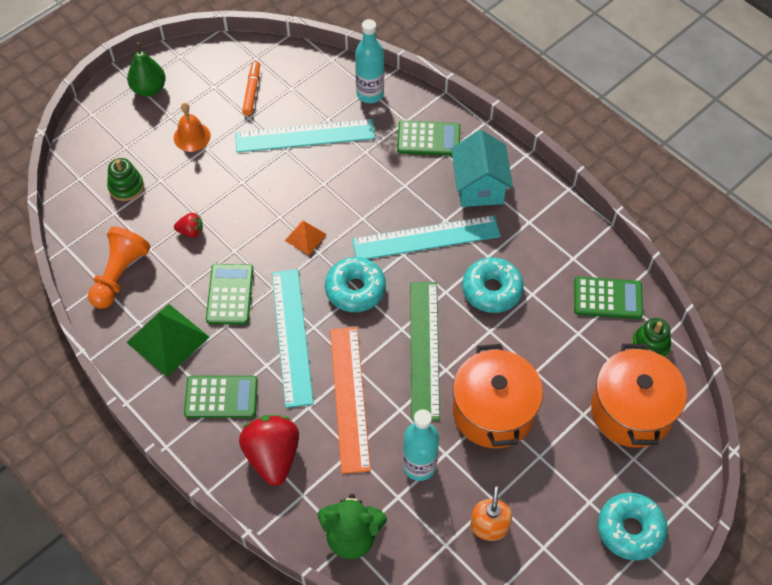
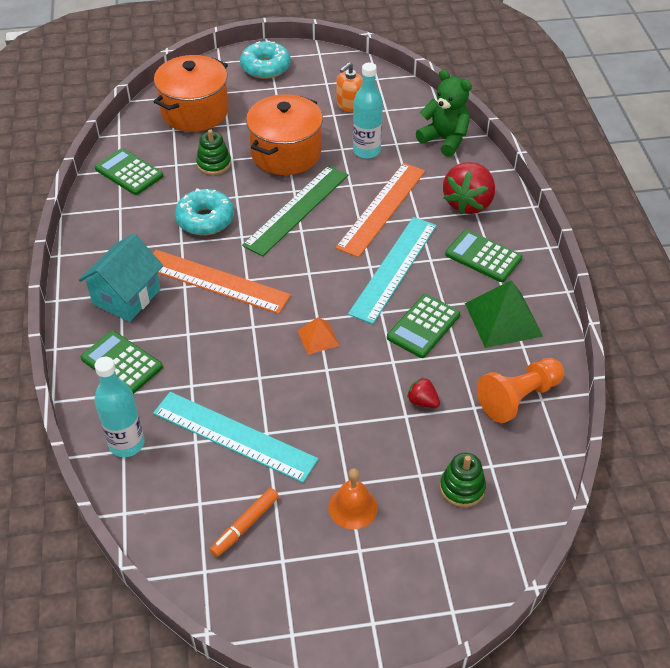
camera: 145 degrees left, 10 degrees down
(149, 89) = (361, 605): green pear -> none
(355, 289) = (312, 274): turquoise donut -> none
(426, 238) = (215, 281): turquoise ruler -> orange ruler
(650, 346) = (138, 135): green stacking toy -> green stacking toy (214, 164)

